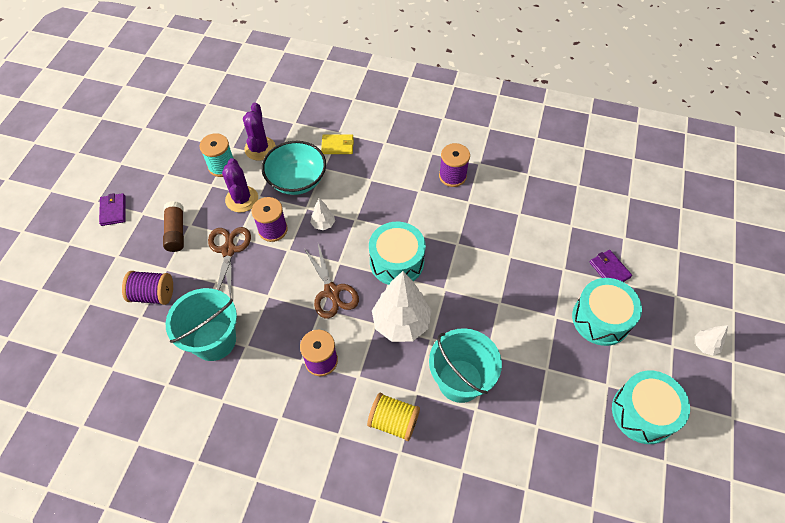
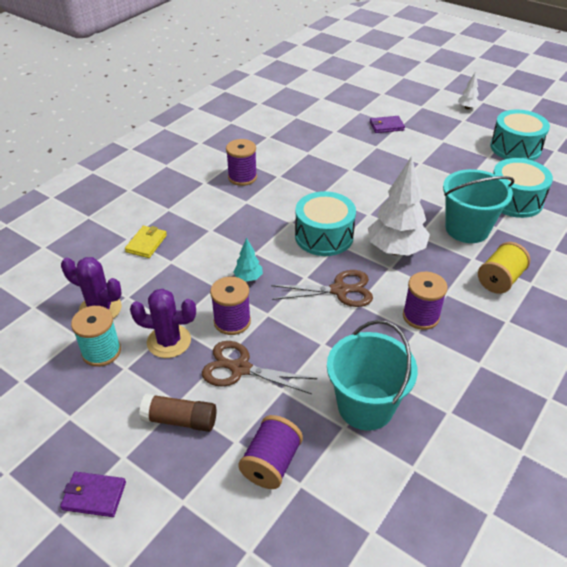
camera: 70 degrees left, 15 degrees down
(297, 180) = (173, 286): turquoise bowl -> none
(323, 224) = (248, 278): white tree -> turquoise tree
(601, 319) = (430, 142): turquoise drum -> turquoise drum (514, 200)

